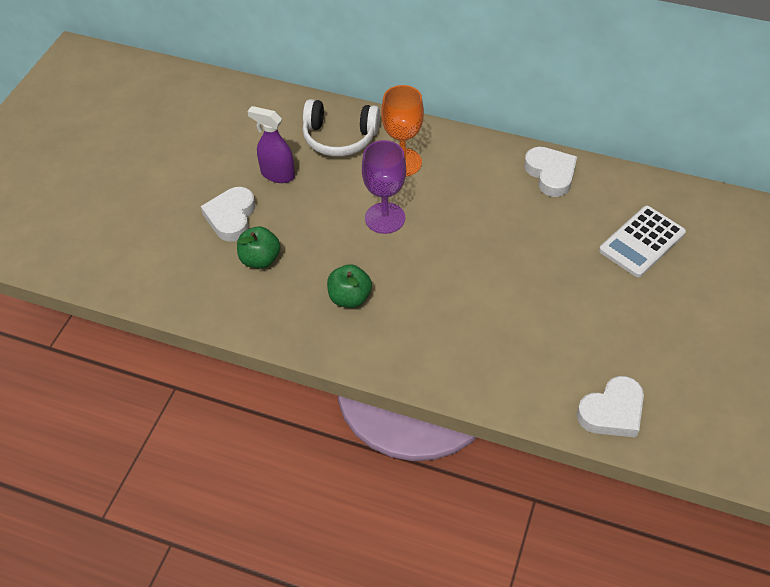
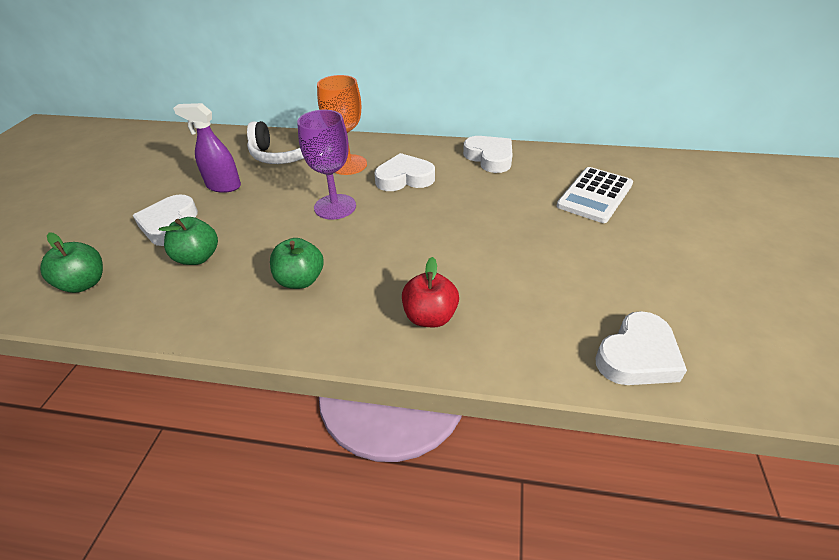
camera: 10 degrees left, 10 degrees down
(167, 272) = (84, 283): none -> green apple
(454, 351) = (430, 317): none -> red apple
(457, 190) = (404, 178): none -> white heart

